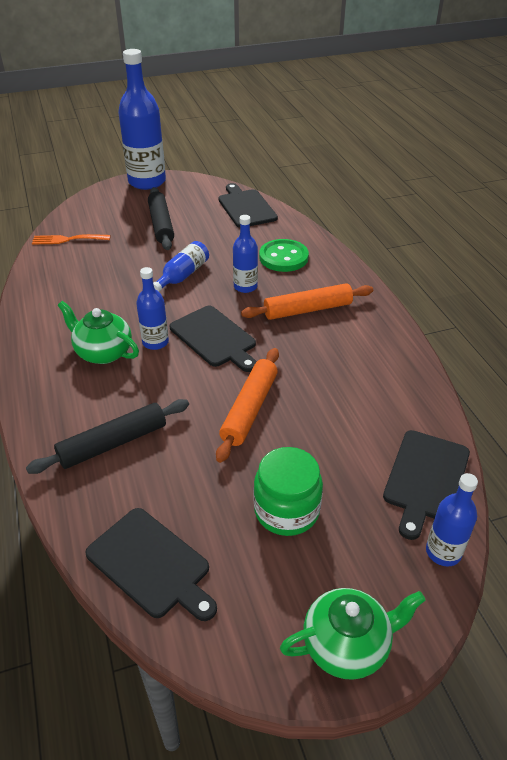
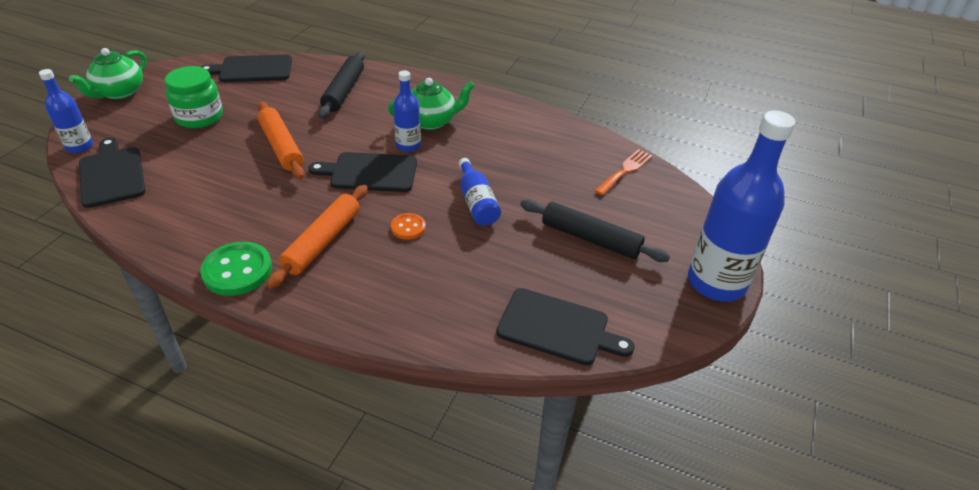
camera: 130 degrees right, 0 degrees up
(245, 287) = (408, 227): blue bottle -> orange button
(283, 257) = (417, 284): green button -> green button (237, 270)

